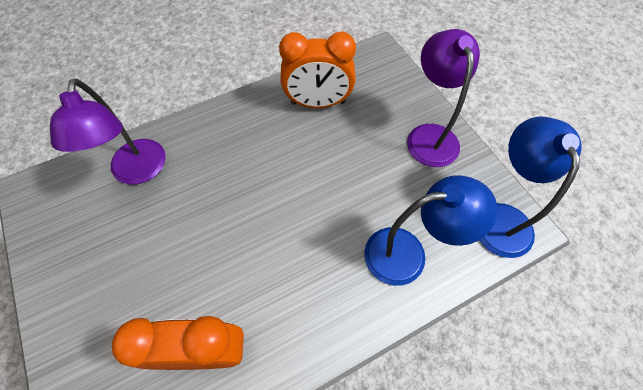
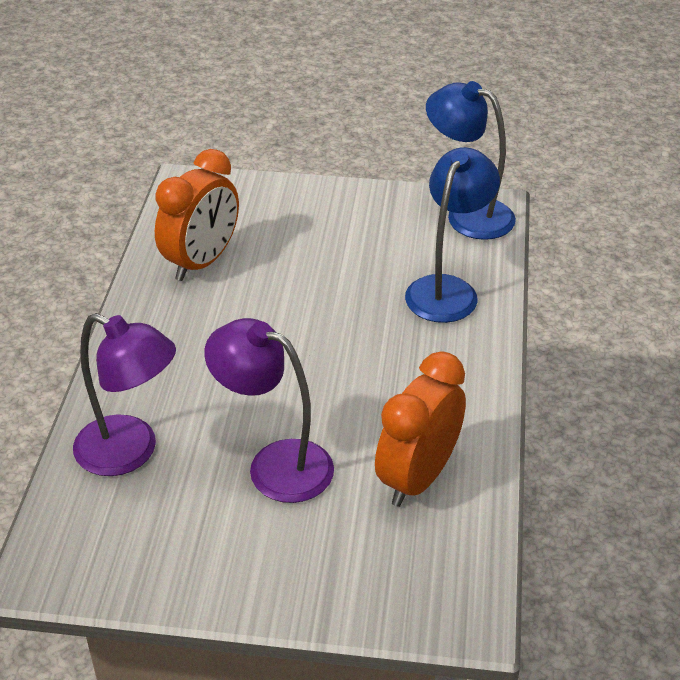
camera: 55 degrees left, 20 degrees down
(429, 135) = (335, 207): purple lamp -> purple lamp (275, 464)

